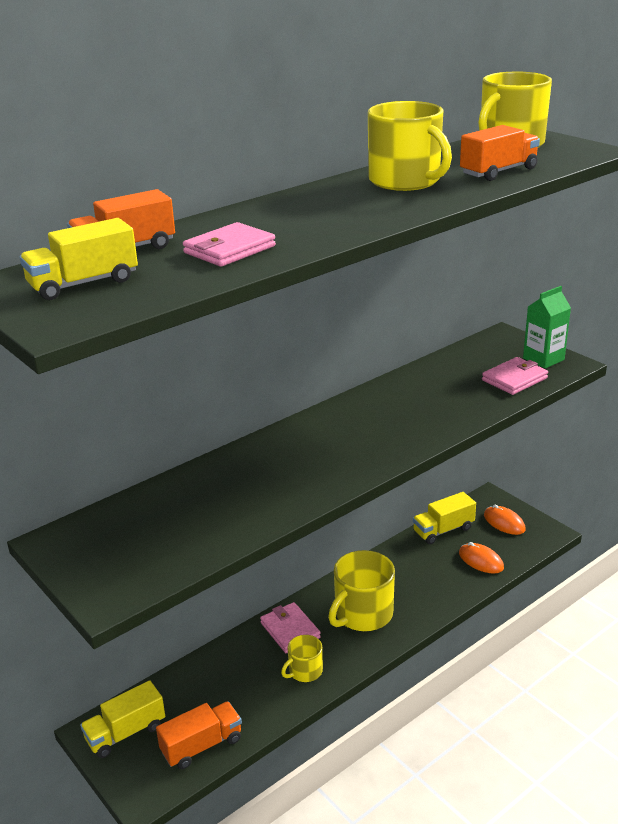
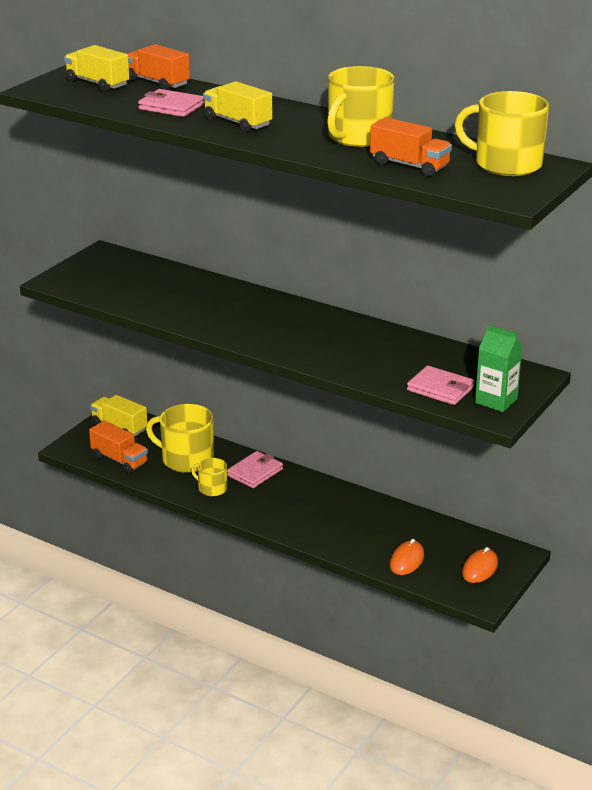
camera: 70 degrees right, 0 degrees up
(362, 614) = (293, 504): yellow mug -> yellow mug (186, 459)
(443, 530) = (441, 531): yellow truck -> yellow truck (237, 122)

